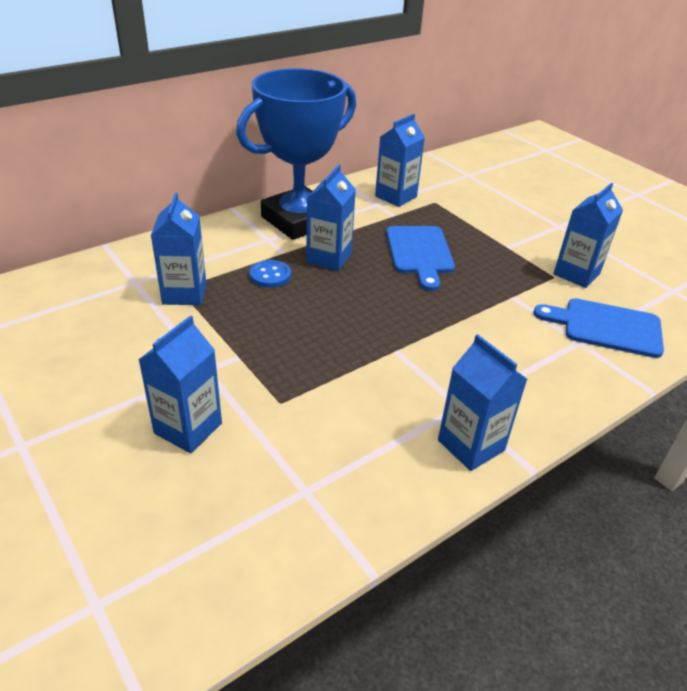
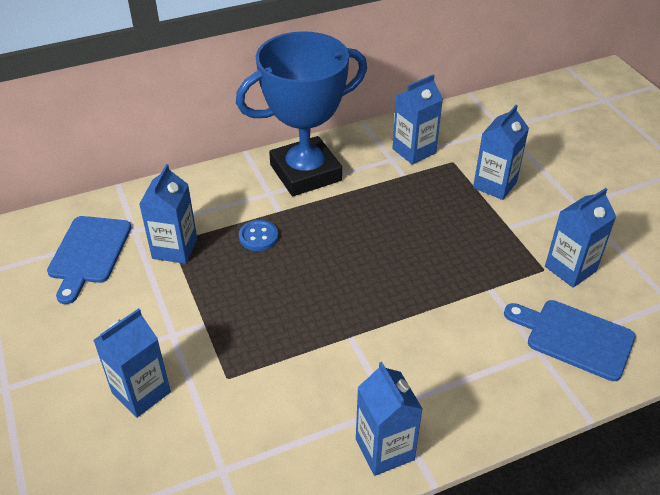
camera: 15 degrees right, 5 degrees up
(329, 258) = (321, 222): blue carton -> blue carton (495, 185)
(420, 253) = (414, 225): blue cutting board -> blue cutting board (89, 253)

